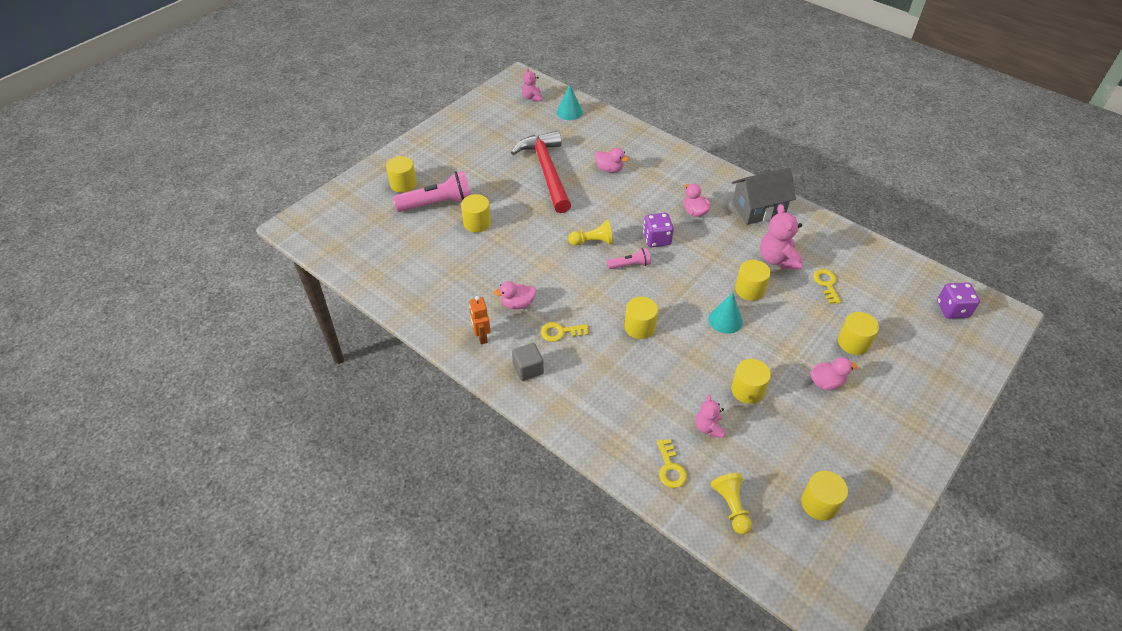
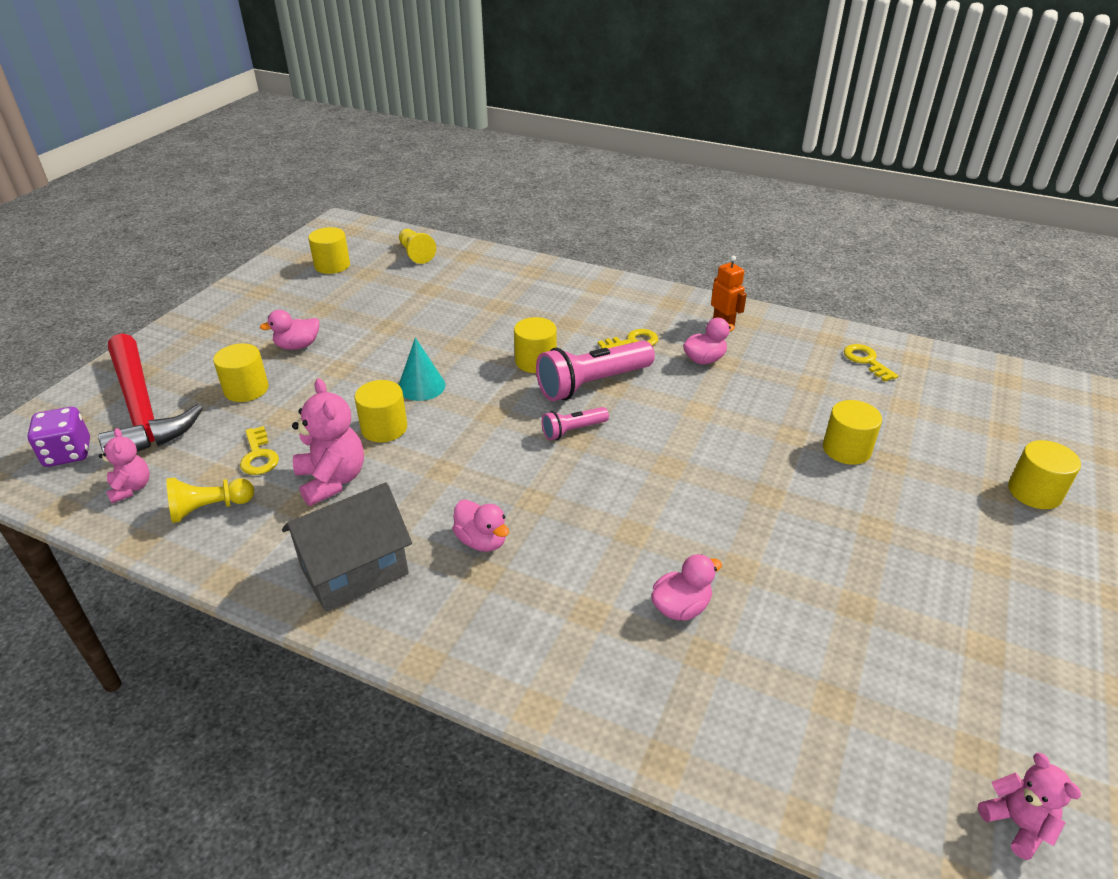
camera: 165 degrees right, 10 degrees down
(438, 204) = (938, 468): pink flashlight -> pink flashlight (592, 384)
(528, 369) = (650, 307): grey cube -> none
(546, 171) = (804, 573): red hammer -> red hammer (142, 408)
(569, 112) = (875, 783): turquoise cone -> none
(593, 242) = (644, 454): yellow pawn -> yellow pawn (209, 508)
(609, 169) = (681, 607): pink duck -> pink duck turned 135 degrees clockwise
(656, 239) = (541, 477): purple dice -> none
(670, 468) = (475, 266): yellow key -> yellow key (866, 361)
(708, 428) = (439, 294): pink teddy bear -> pink teddy bear (131, 488)
(747, 390) = (395, 326): yellow cylinder -> none

